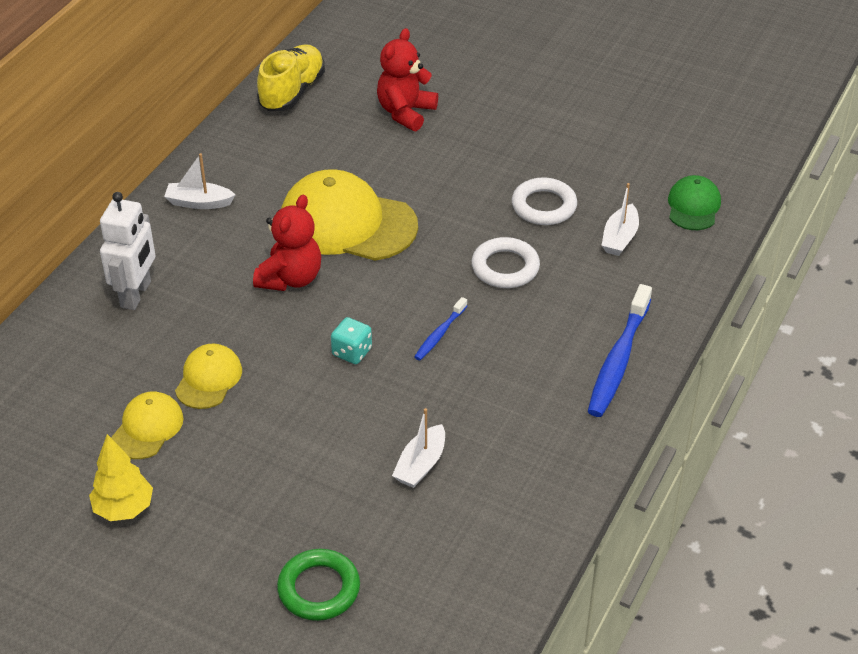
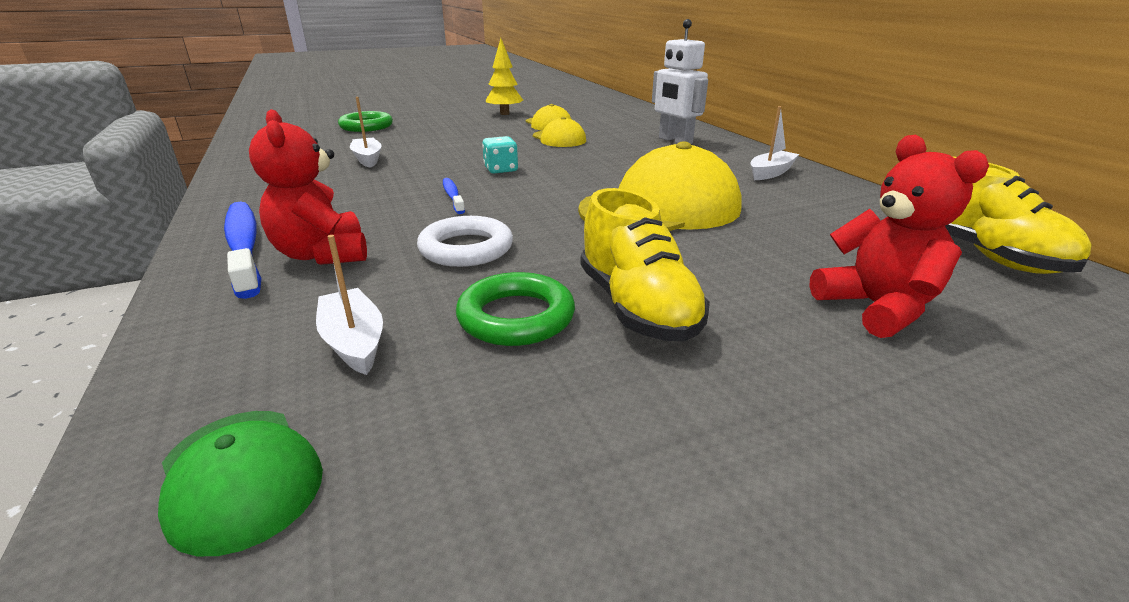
camera: 130 degrees right, 15 degrees down
(290, 278) = (618, 174): red teddy bear -> red teddy bear (322, 254)
(490, 176) = (637, 307): none -> yellow shoe
(544, 206) = (516, 317): white ring -> green ring

